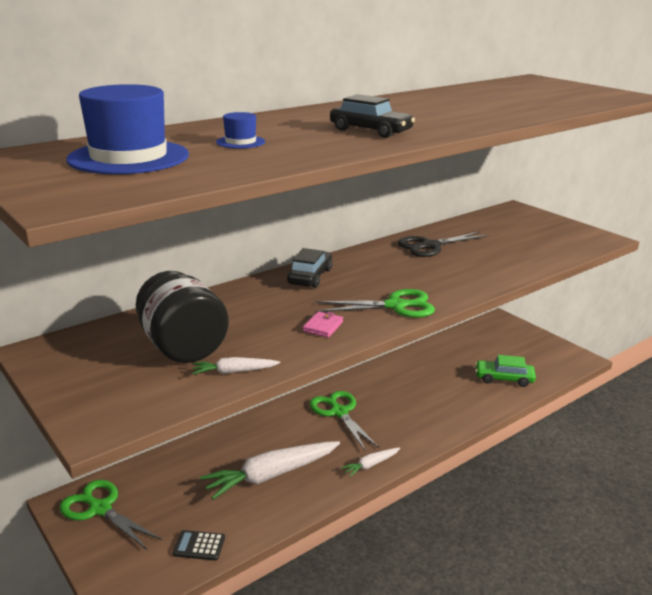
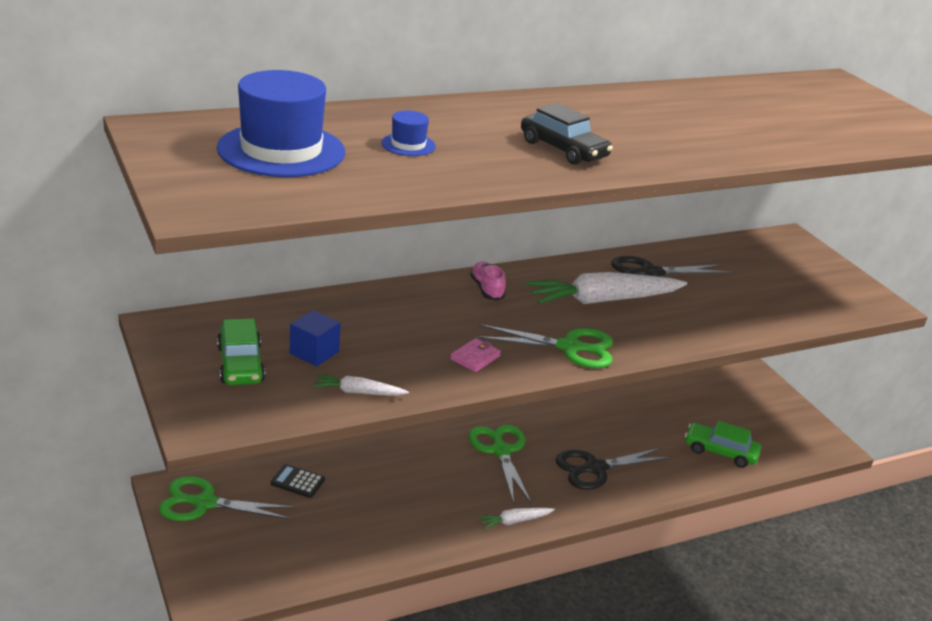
camera: 10 degrees right, 5 degrees up
(100, 509) = (205, 503): green scissors -> green scissors turned 45 degrees counterclockwise
(119, 369) = (240, 364): none -> green car
(183, 347) = (314, 352): black jar -> blue cube
(199, 546) = (297, 566): black calculator -> black calculator (297, 482)
(271, 475) = (397, 508): white carrot -> white carrot (603, 300)
(310, 277) = (487, 289): black car -> pink shoe
(417, 410) = (595, 468): none -> black scissors

